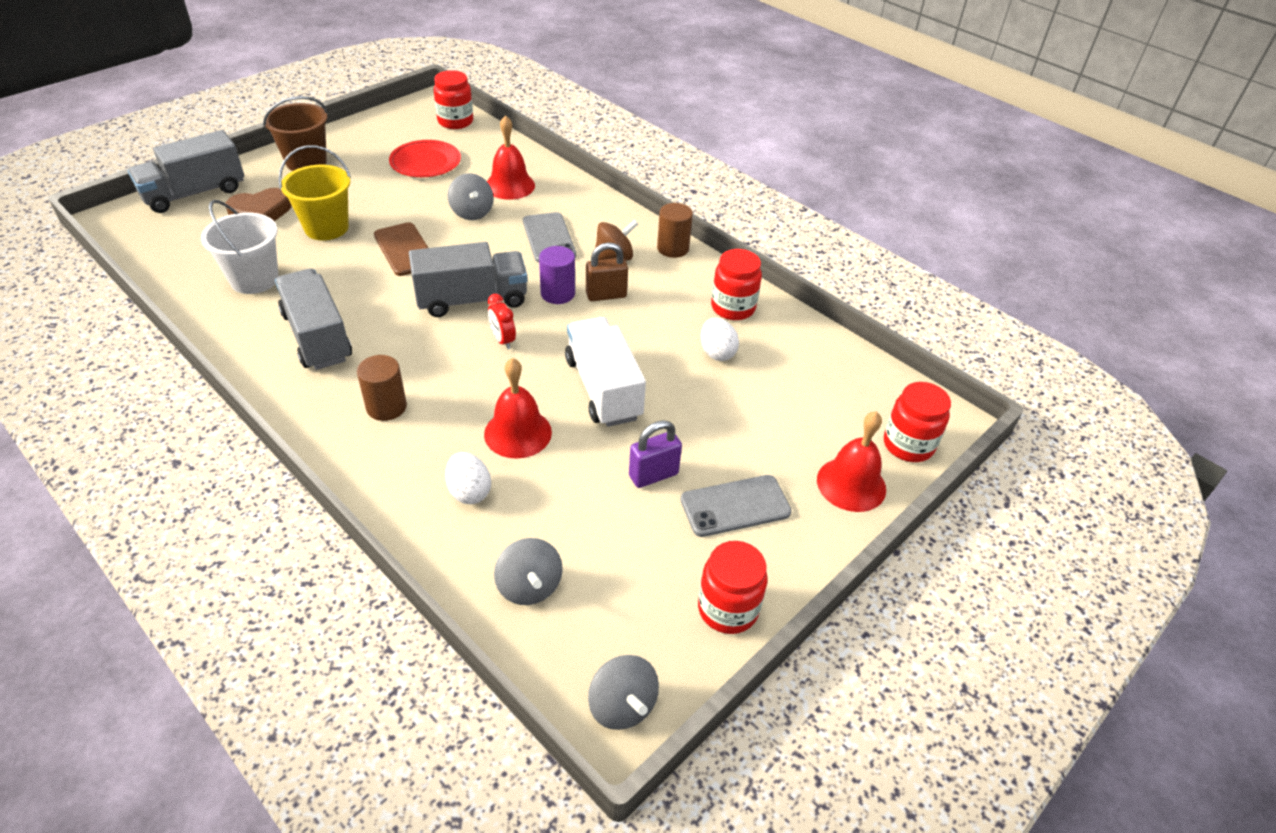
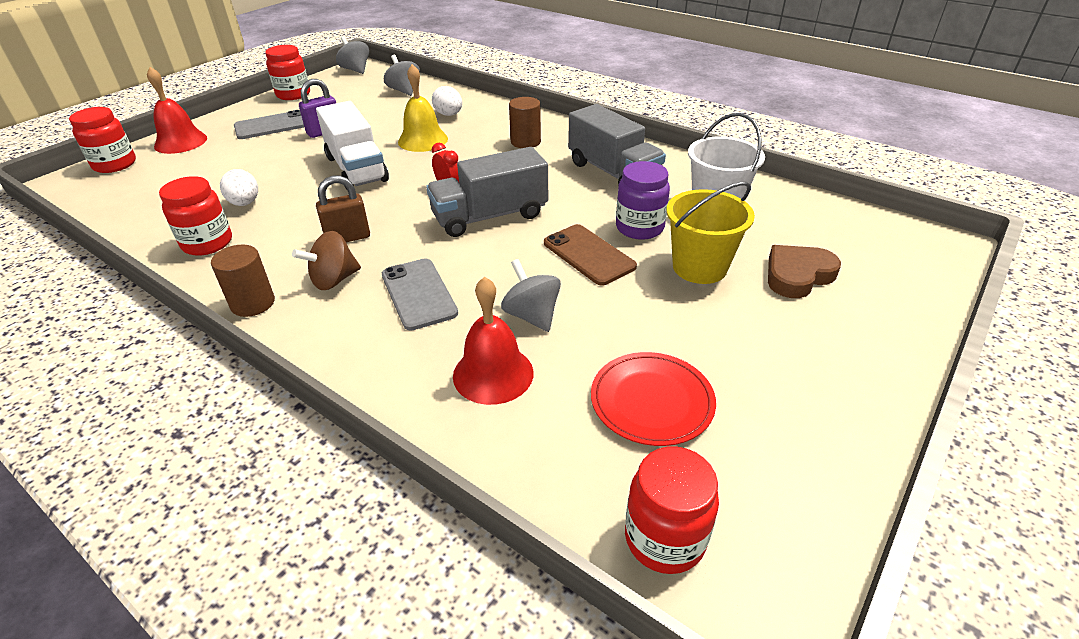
camera: 175 degrees right, 5 degrees down
(194, 193) = (910, 288): grey truck -> none
(306, 162) = (835, 367): brown bucket -> none
(344, 267) = (639, 228): none -> purple jar
(518, 433) = (423, 140): red bell -> yellow bell
(557, 293) = (401, 232): purple cylinder -> none

